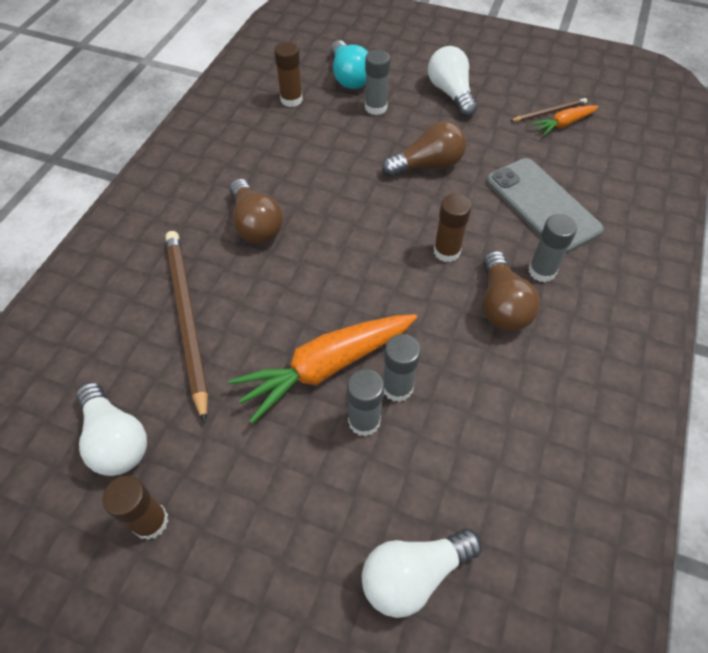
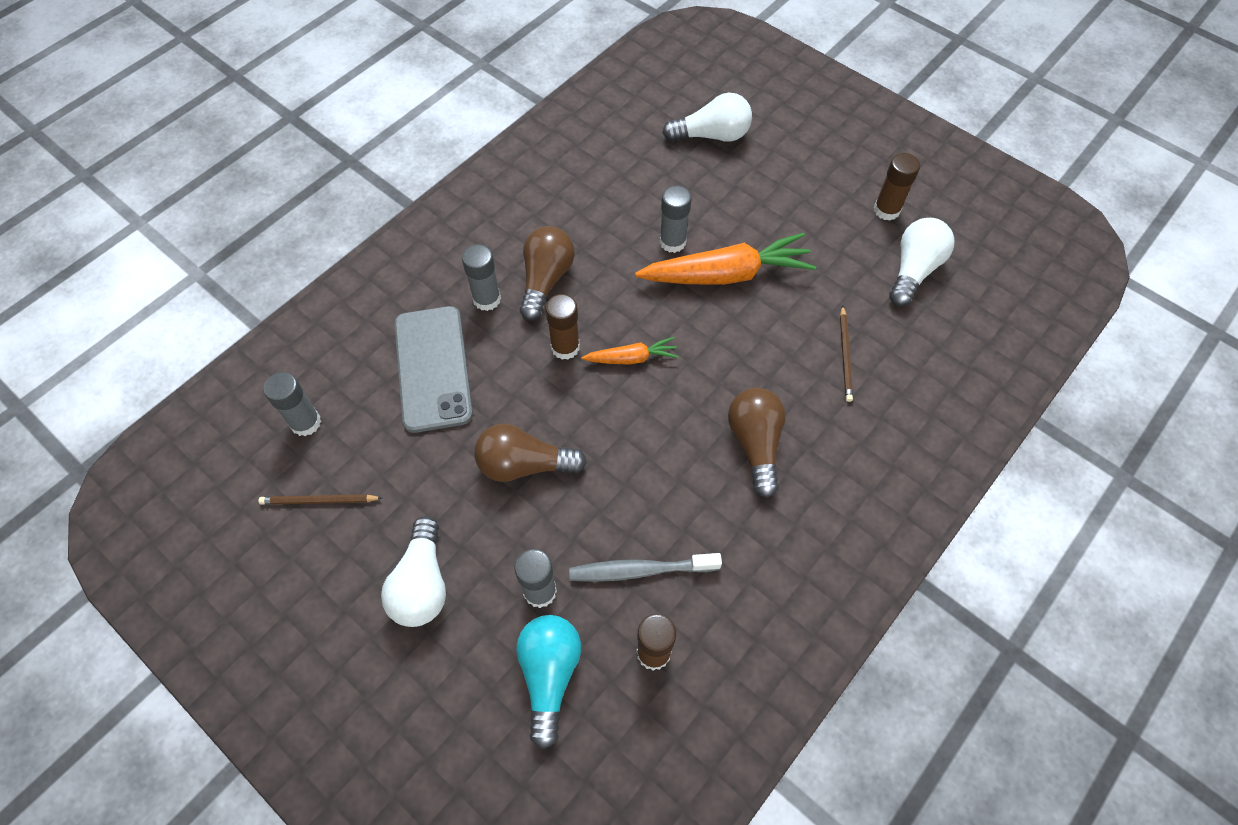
camera: 160 degrees left, 5 degrees up
(116, 439) = (913, 270): white light bulb -> white light bulb turned 45 degrees clockwise
(187, 318) = (845, 355): brown pencil -> brown pencil, size x0.49
(316, 132) = (640, 570): none -> grey toothbrush
(364, 421) = (709, 227): grey glue stick -> grey glue stick (305, 422)
(563, 124) = (318, 474): orange carrot -> orange carrot (631, 358)

